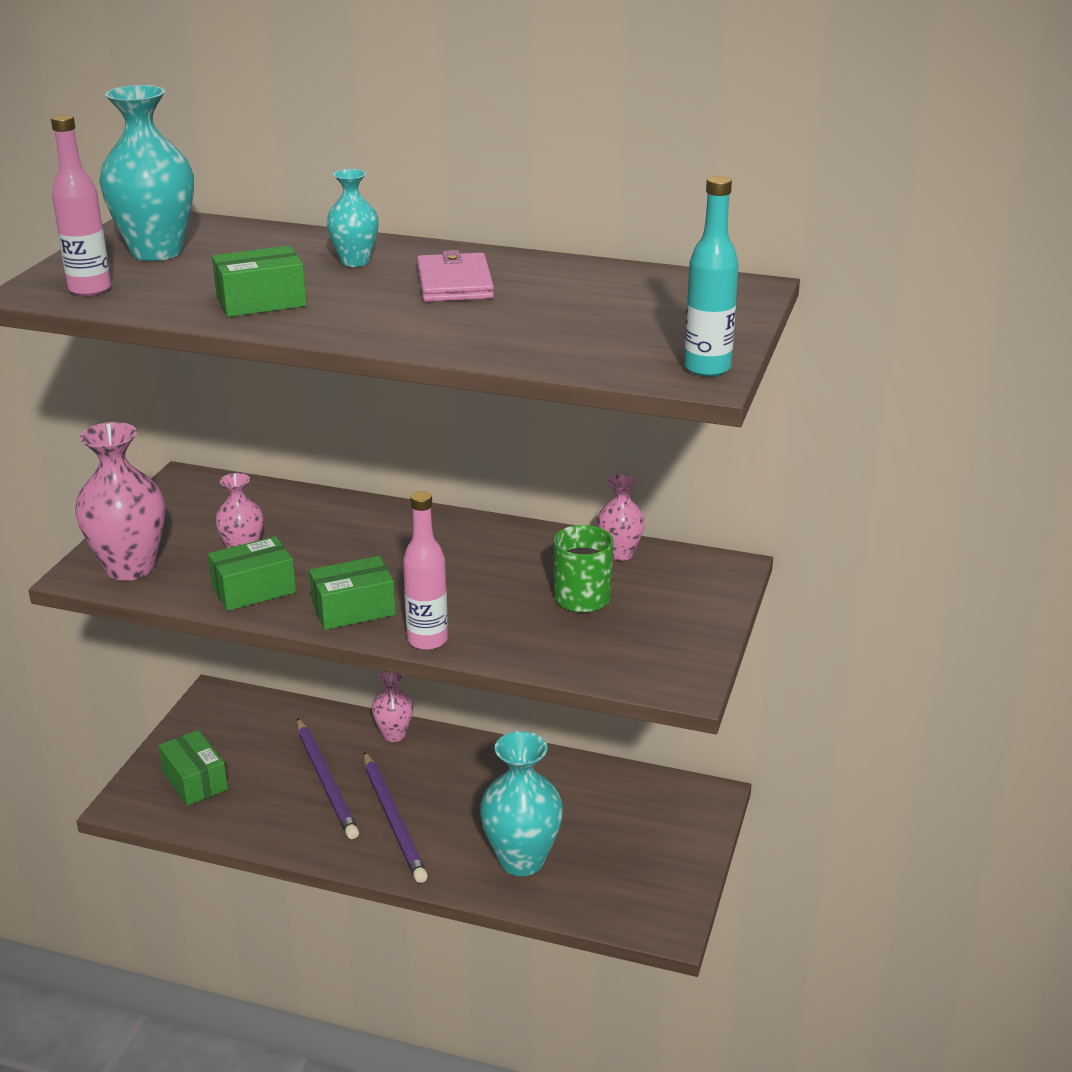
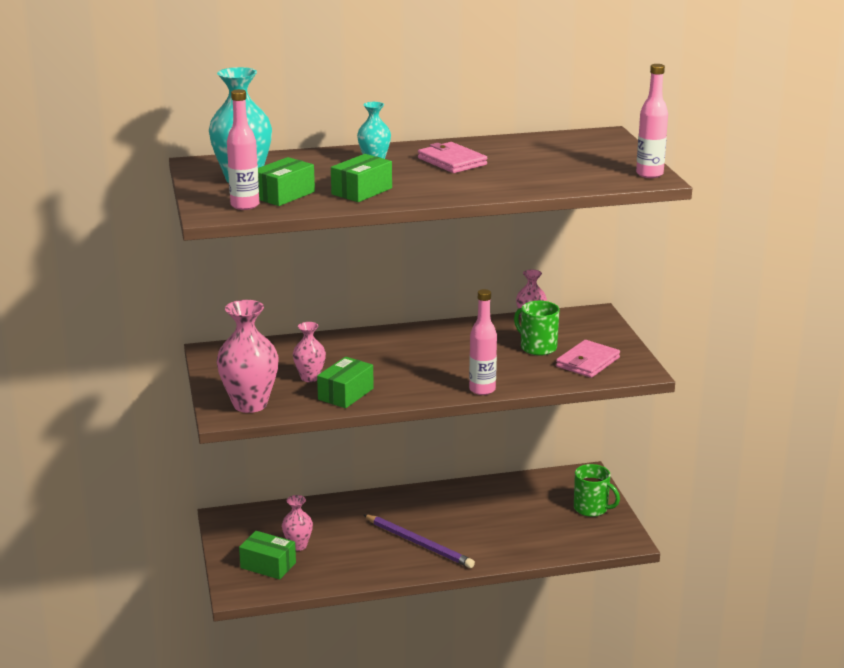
camera: 30 degrees left, 5 degrees down
(326, 781) = (354, 538): purple pencil -> none
(353, 609) = (419, 387): green box -> green box (284, 195)
(394, 734) = (368, 501): pink vase -> pink vase (298, 546)
(521, 860) = (516, 538): turquoise vase -> none
(623, 644) = (587, 362): none -> pink wallet
(666, 854) = (591, 508): none -> green mug
(707, 368) = (649, 174): turquoise bottle -> pink bottle

